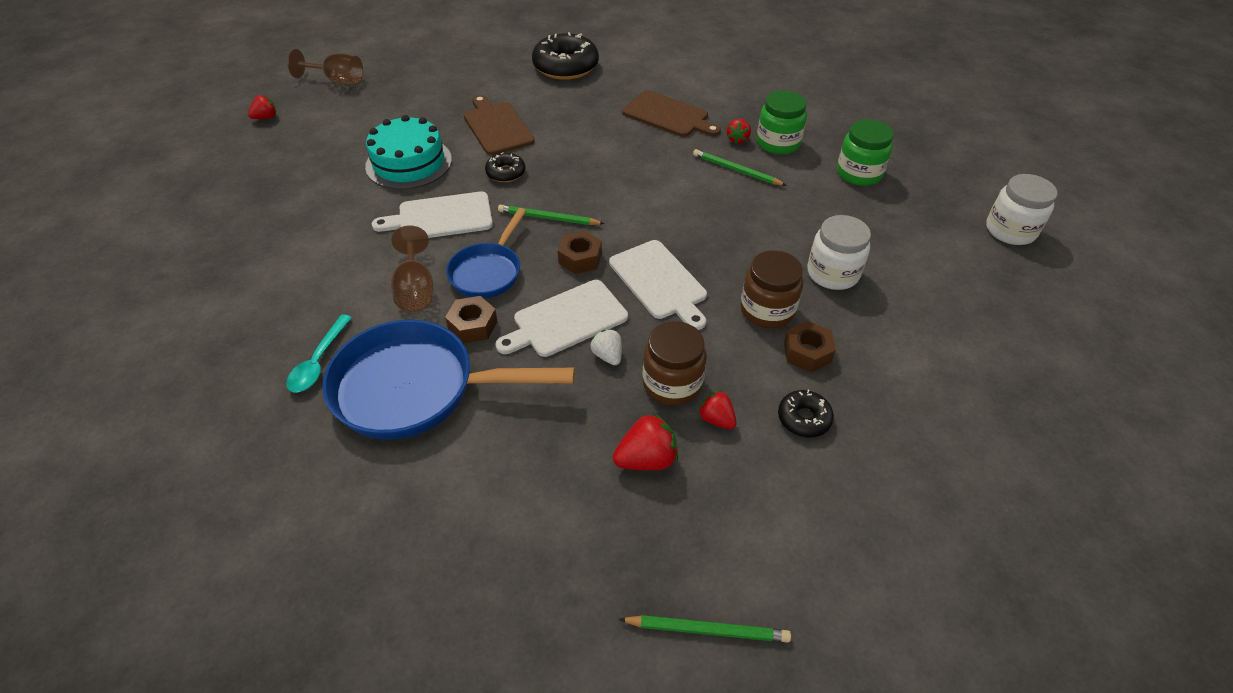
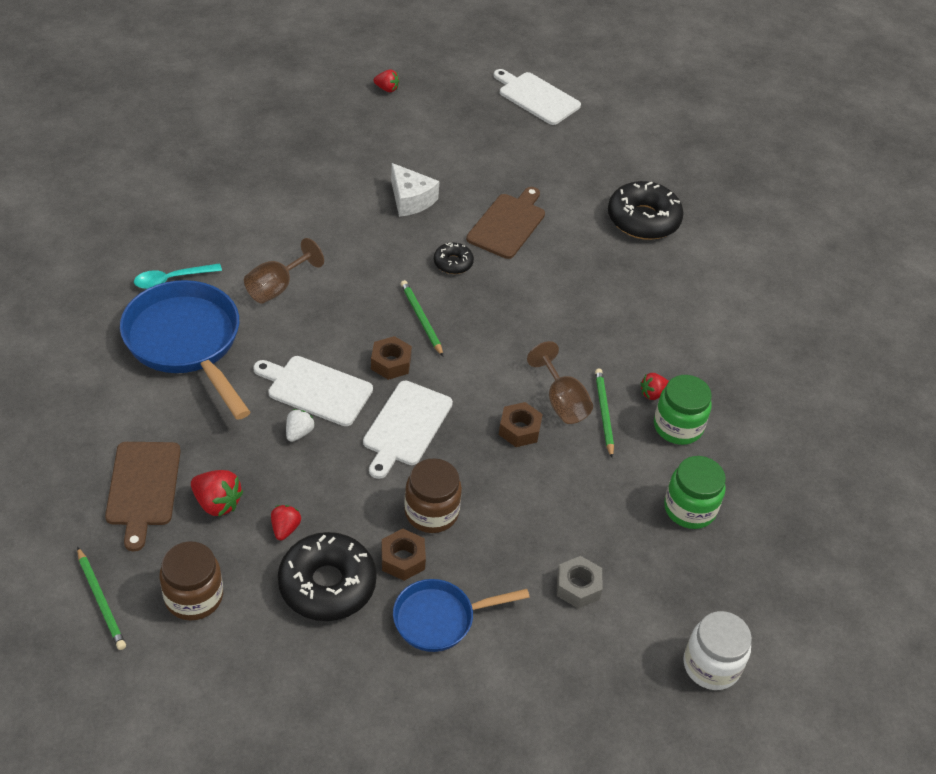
camera: 50 degrees right, 0 degrees up
(338, 81) = (471, 96): brown goblet -> brown goblet (562, 402)
(409, 163) = (410, 200): turquoise cake -> white cheese
(441, 217) = (365, 256): white cutting board -> white cutting board (537, 97)
(473, 325) = (267, 339): brown nut -> brown nut (519, 430)
(488, 272) = (329, 317): blue pan -> blue pan (440, 619)
(668, 115) = (640, 327): brown cutting board -> brown cutting board (143, 488)
(672, 383) = (301, 485): brown jar -> brown jar (194, 597)
(804, 418) = (327, 584): black donut -> black donut, size x1.96
(832, 273) = (518, 541): white jar -> none
(899, 262) = (578, 587): none -> grey nut

